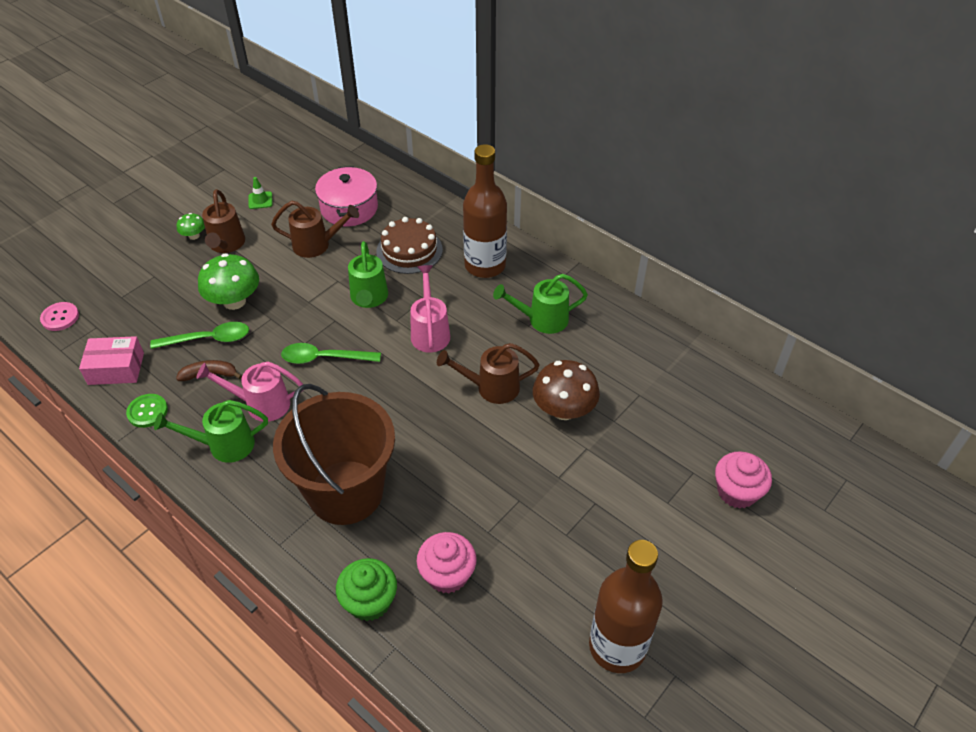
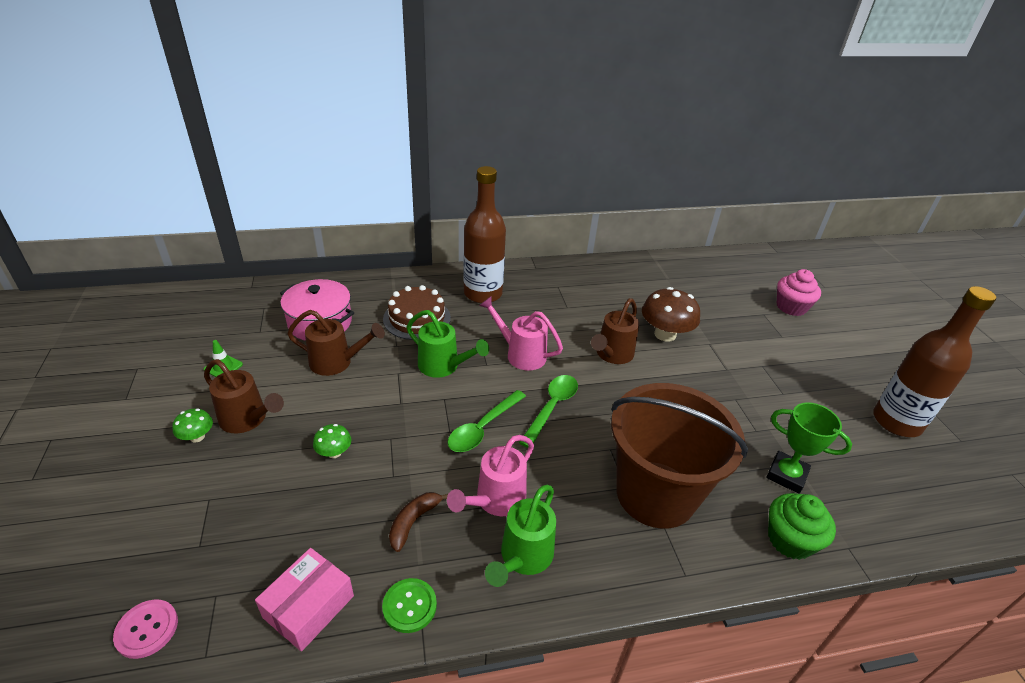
camera: 55 degrees left, 10 degrees down
(209, 339) = (363, 498): green spoon -> green spoon (552, 407)
(234, 301) = (334, 452): green mushroom -> green mushroom, size x0.51
(317, 245) = (337, 362): brown watering can -> brown watering can turned 60 degrees clockwise
(447, 574) = (786, 475): pink cupcake -> green trophy
(542, 320) = (568, 299): green watering can -> none

